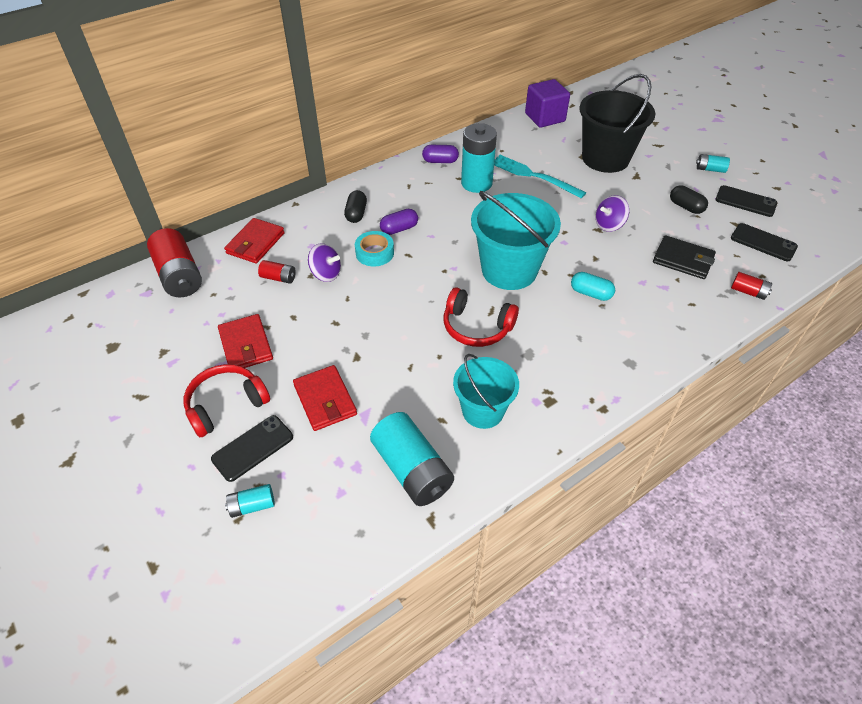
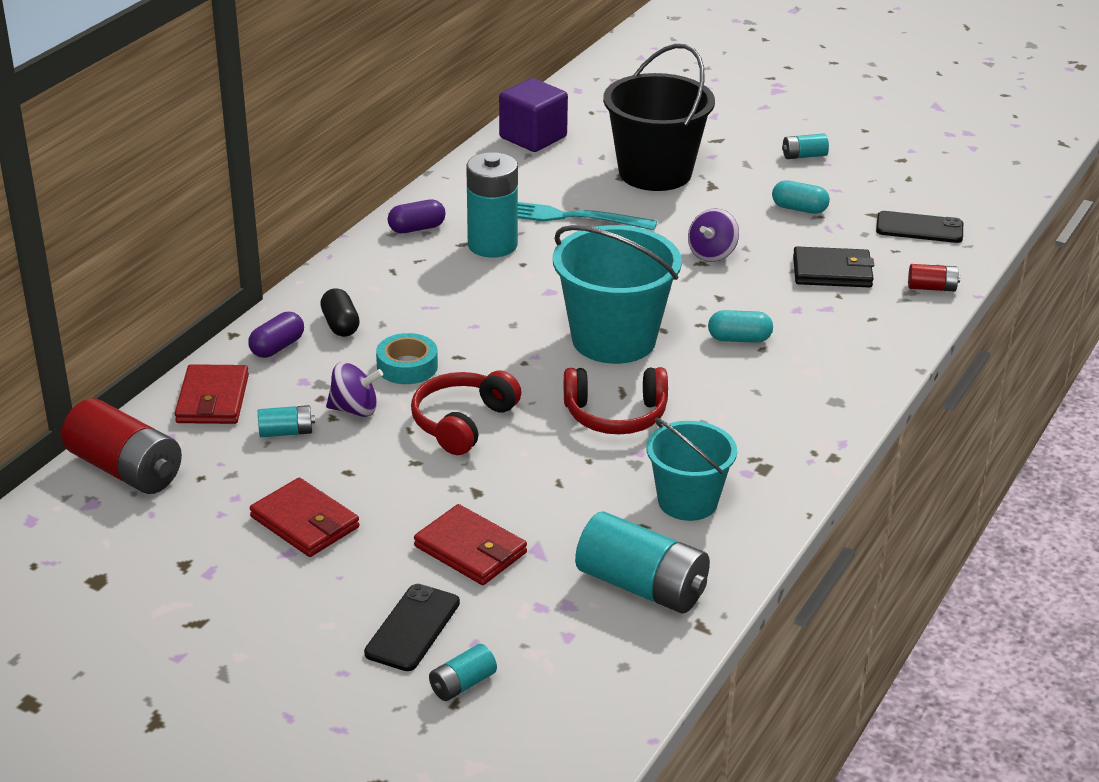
camera: 25 degrees left, 15 degrees down
(226, 405) = (334, 595): red headphones -> red headphones (462, 422)
(278, 278) = (286, 432): red battery -> turquoise battery
(399, 229) = (420, 328): purple capsule -> purple capsule (277, 347)
(686, 207) = (799, 209): black capsule -> turquoise capsule
(745, 201) = (871, 185): black phone -> none

